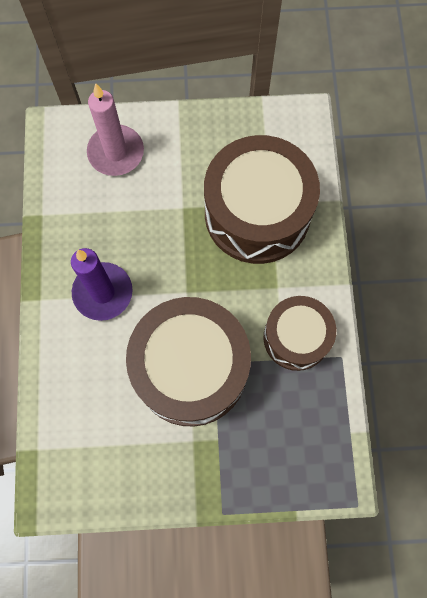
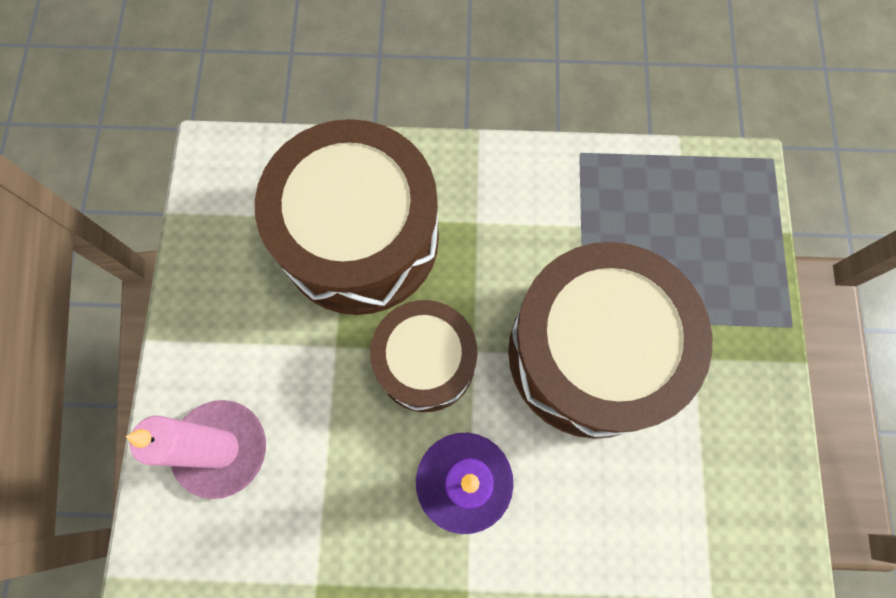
camera: 85 degrees left, 0 degrees up
(296, 337) = (551, 206): brown drum -> brown drum (425, 362)

